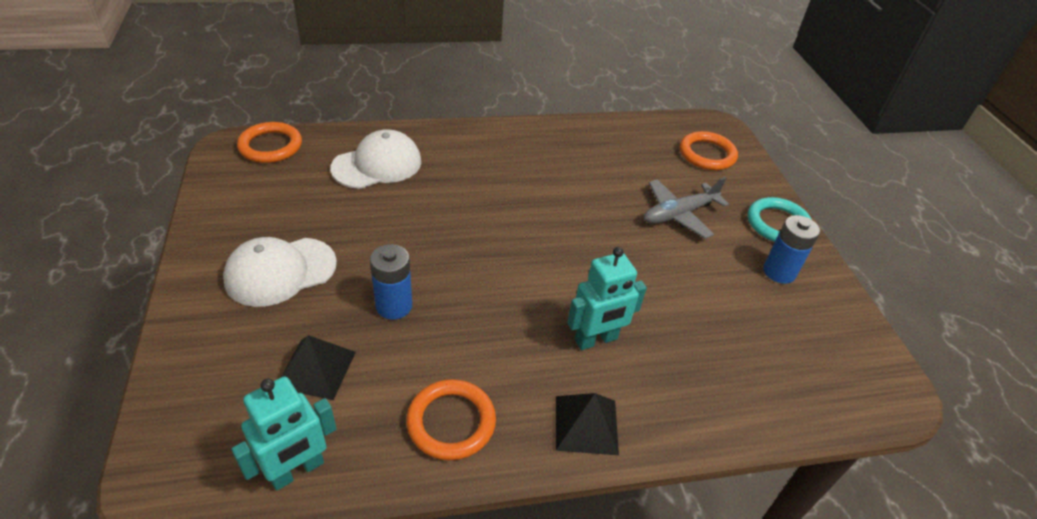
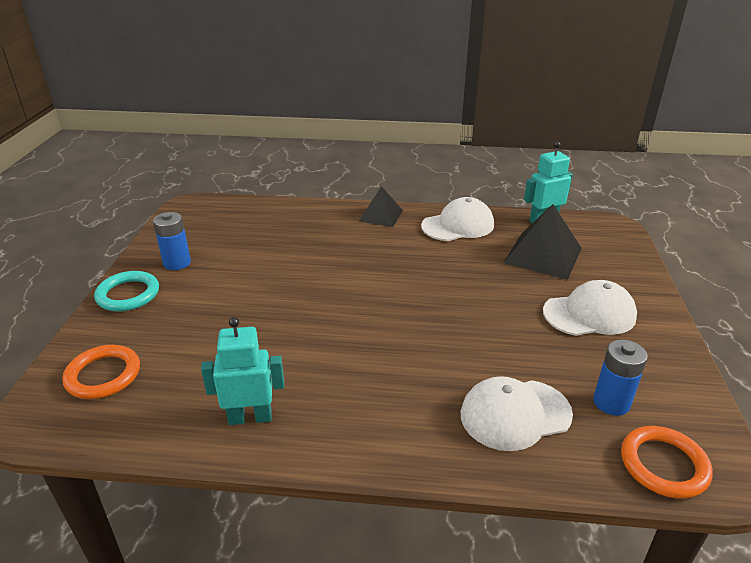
camera: 160 degrees left, 10 degrees down
(316, 369) = (543, 255): black pyramid -> black pyramid, size x1.60
(394, 306) = (492, 280): blue battery -> blue battery (611, 402)
(451, 422) = (458, 225): orange ring -> white cap
(596, 340) = (351, 245): turquoise robot -> turquoise robot (250, 417)
(679, 214) = (211, 314): grey plane -> none

